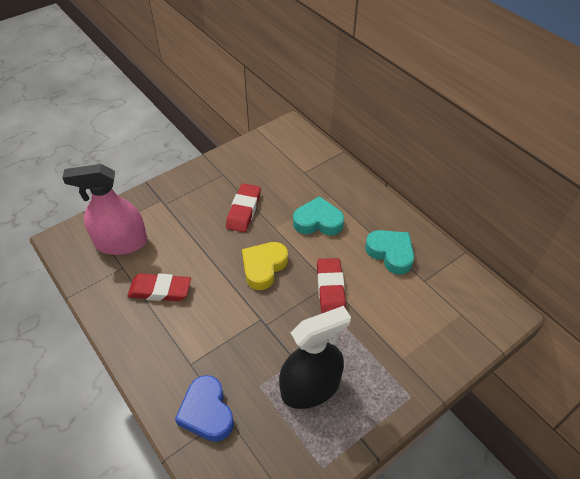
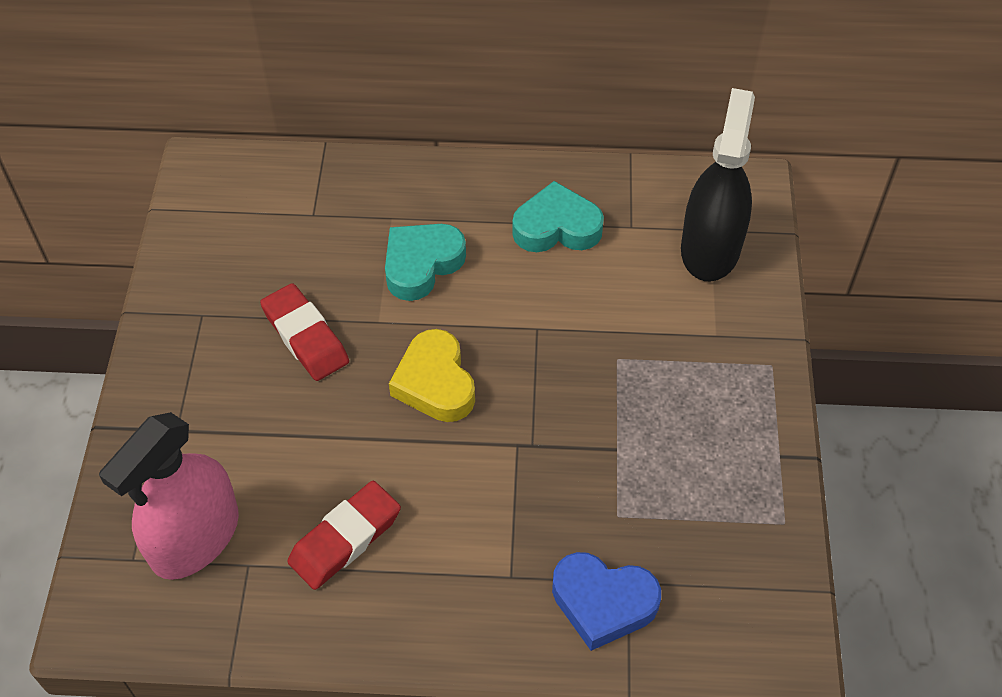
camera: 50 degrees left, 5 degrees up
(310, 387) = (670, 460): black spray bottle -> black spray bottle (710, 248)
(330, 289) = (547, 333): red eraser -> none

